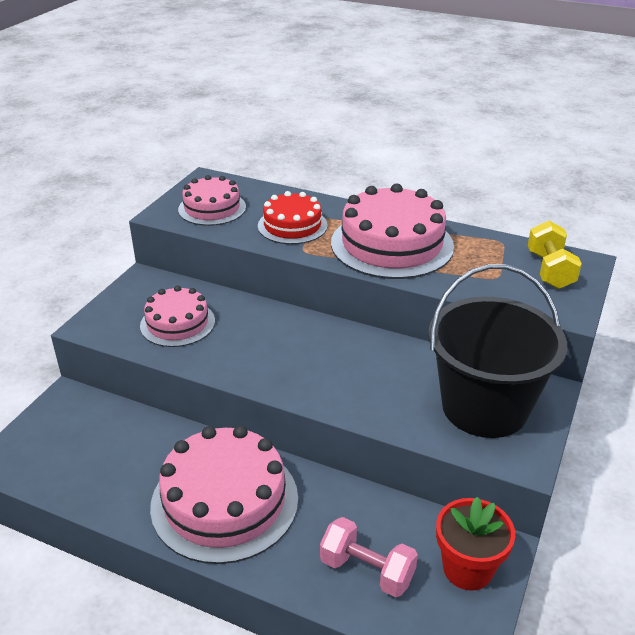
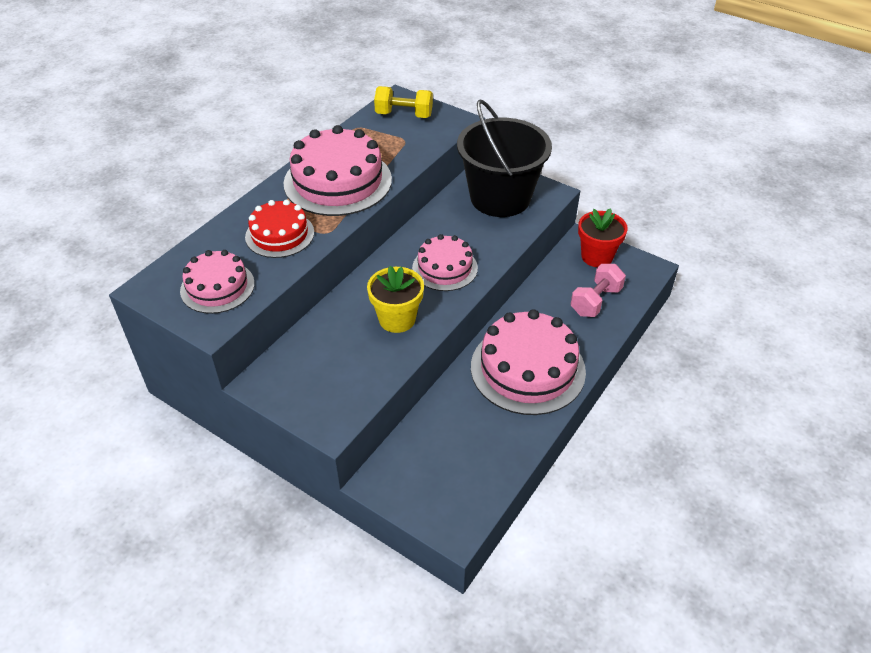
camera: 80 degrees left, 10 degrees up
(177, 323) = (349, 356): pink cake -> pink cake (445, 268)
(234, 347) = (397, 319): none -> yellow flower pot

